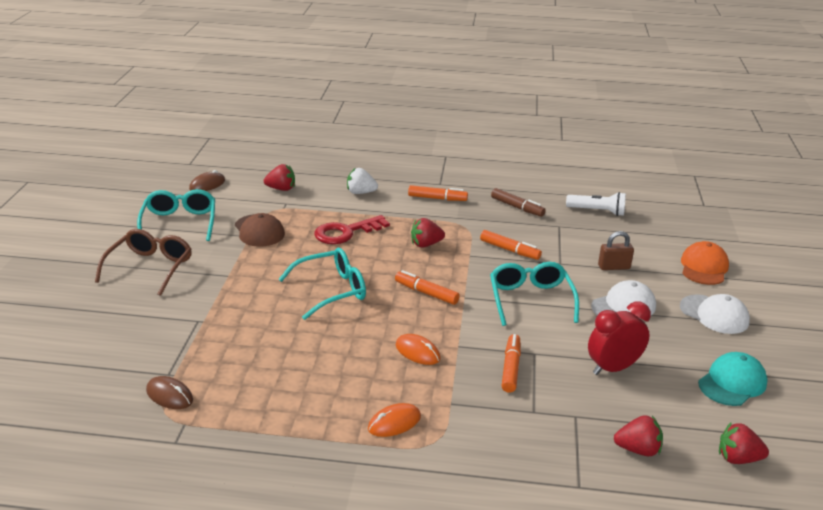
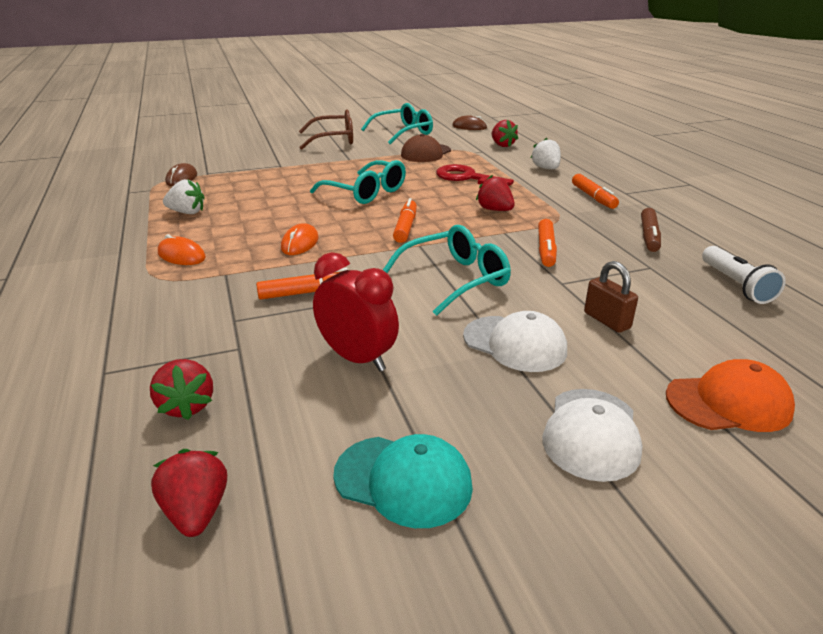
camera: 65 degrees right, 0 degrees up
(286, 405) = (187, 212): none -> white strawberry

